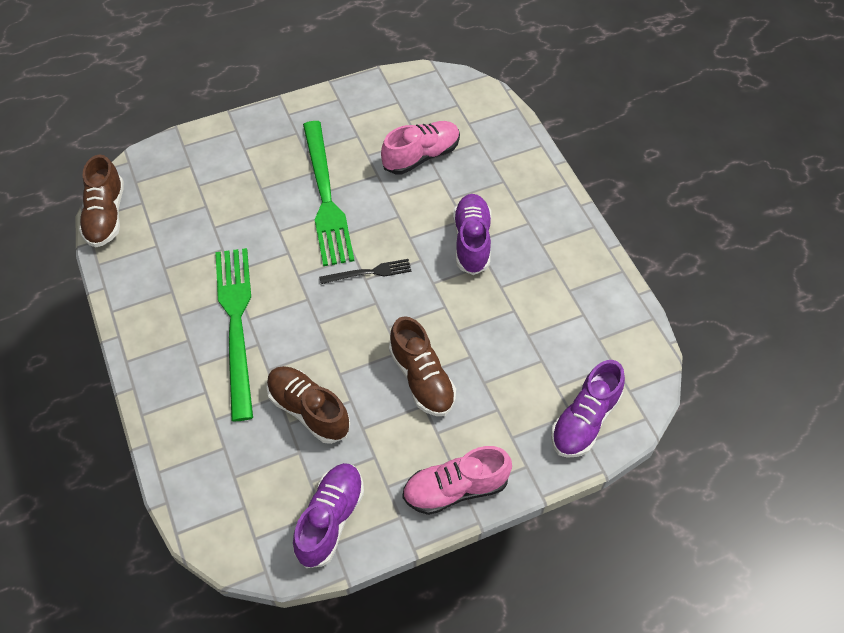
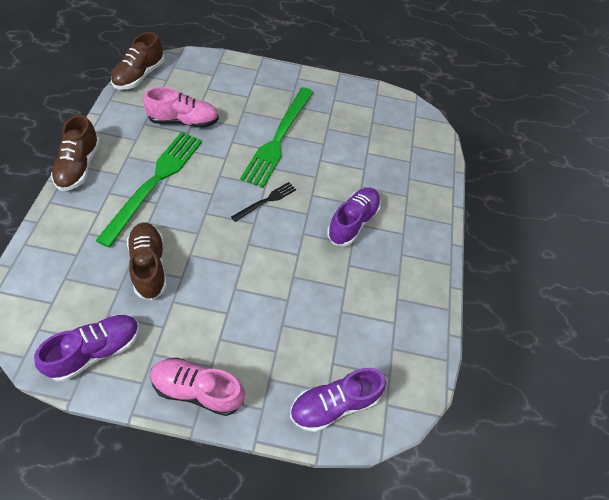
camera: 25 degrees right, 0 degrees up
(369, 272) = (266, 201): black fork -> black fork turned 60 degrees counterclockwise
(421, 156) = (362, 148): pink shoe -> pink shoe (184, 121)
(422, 378) = (241, 293): brown shoe -> brown shoe (79, 166)

